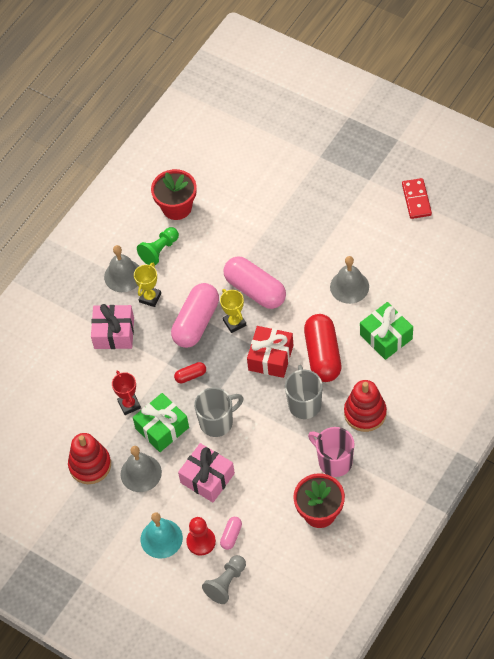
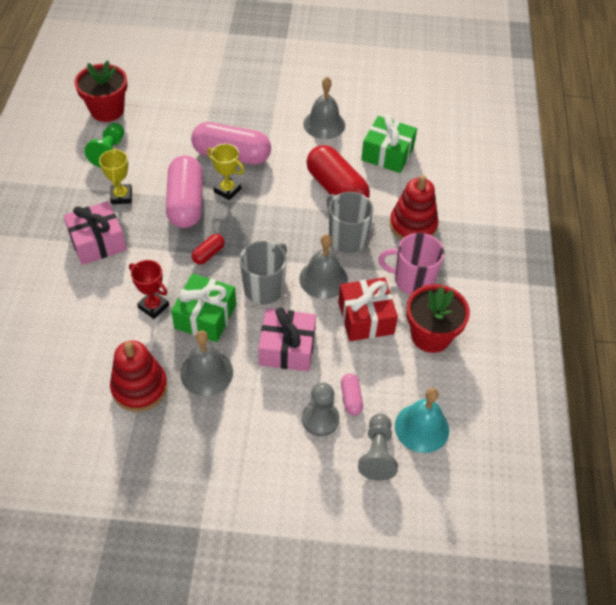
camera: 35 degrees left, 5 degrees down
(123, 275) = (80, 186): grey bell -> grey bell (323, 279)
(161, 538) = (271, 435): turquoise bell -> turquoise bell (422, 427)
(201, 542) = (320, 419): red pawn -> grey pawn
(270, 357) = (285, 209): red gift -> red gift (365, 318)
(416, 200) = (340, 41): red domino -> none

